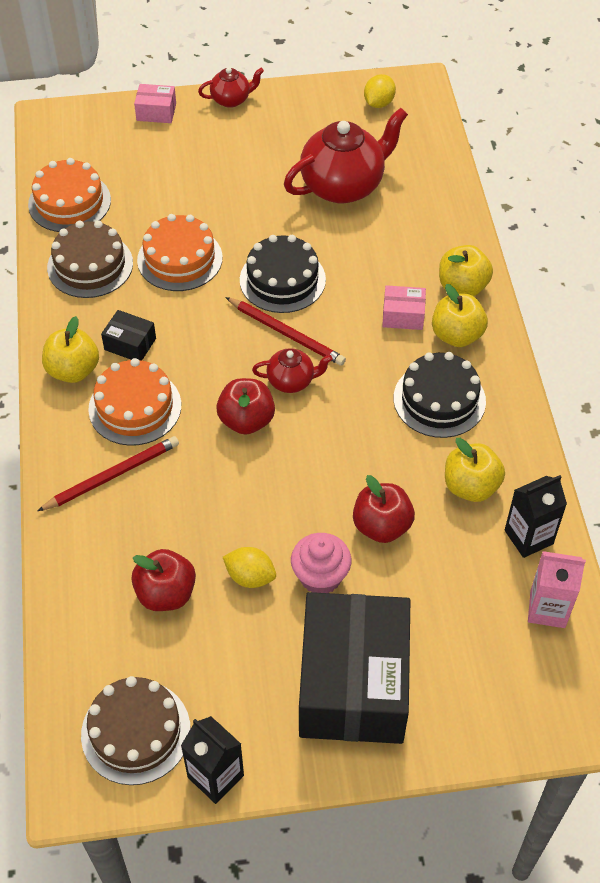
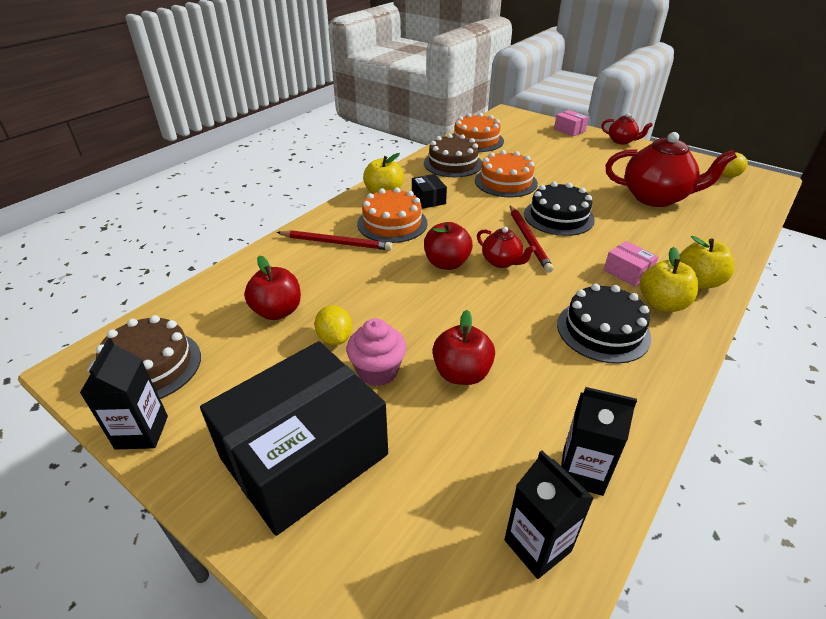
camera: 45 degrees right, 15 degrees down
(471, 486) = (567, 398): yellow apple -> none
(547, 609) = (537, 545): pink carton -> black carton

